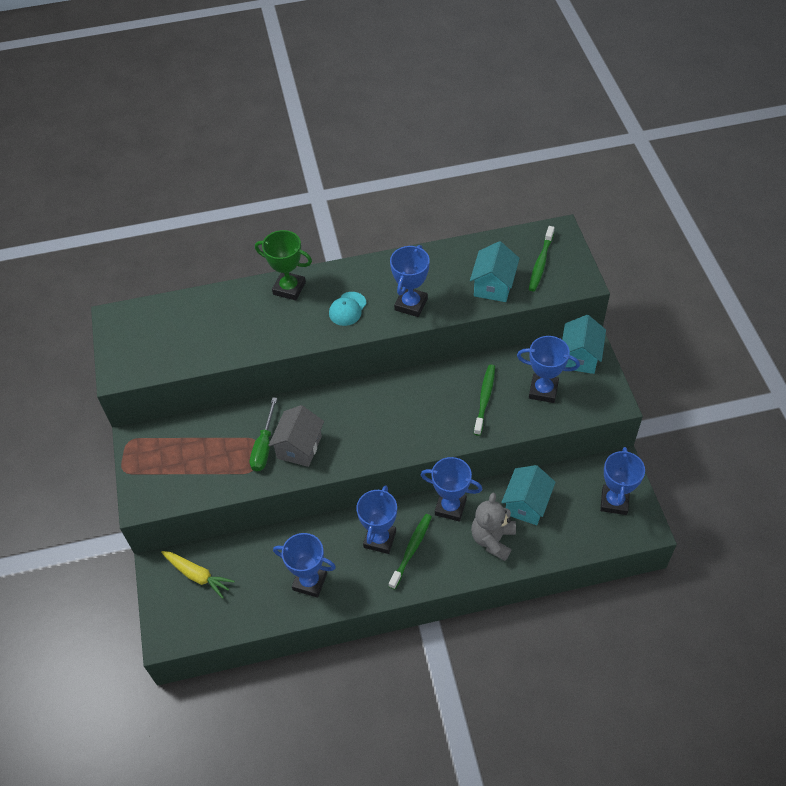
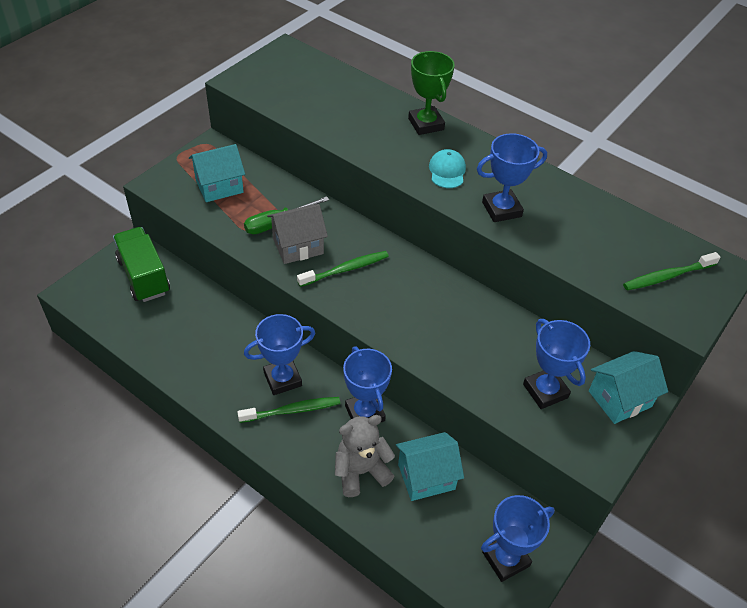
camera: 45 degrees right, 5 degrees down
(197, 575) = (144, 276): yellow carrot -> green truck
(310, 582) = (197, 354): blue trophy -> none
(347, 309) = (447, 171): turquoise cap -> turquoise cap turned 105 degrees clockwise
(484, 399) = (484, 348): green toothbrush -> green toothbrush (345, 269)
(493, 286) = (595, 256): turquoise house -> turquoise house (219, 186)

